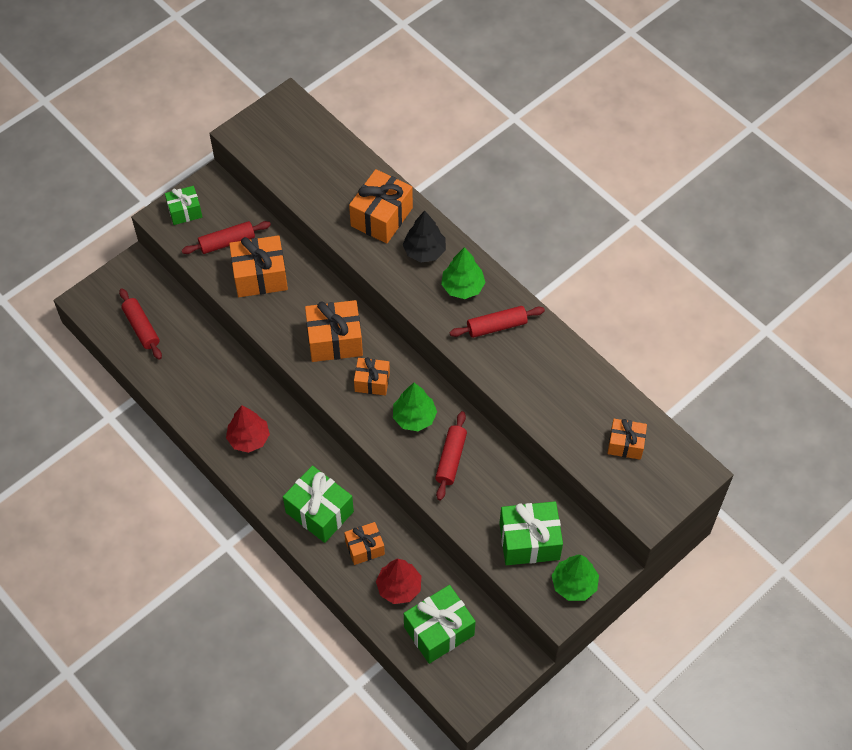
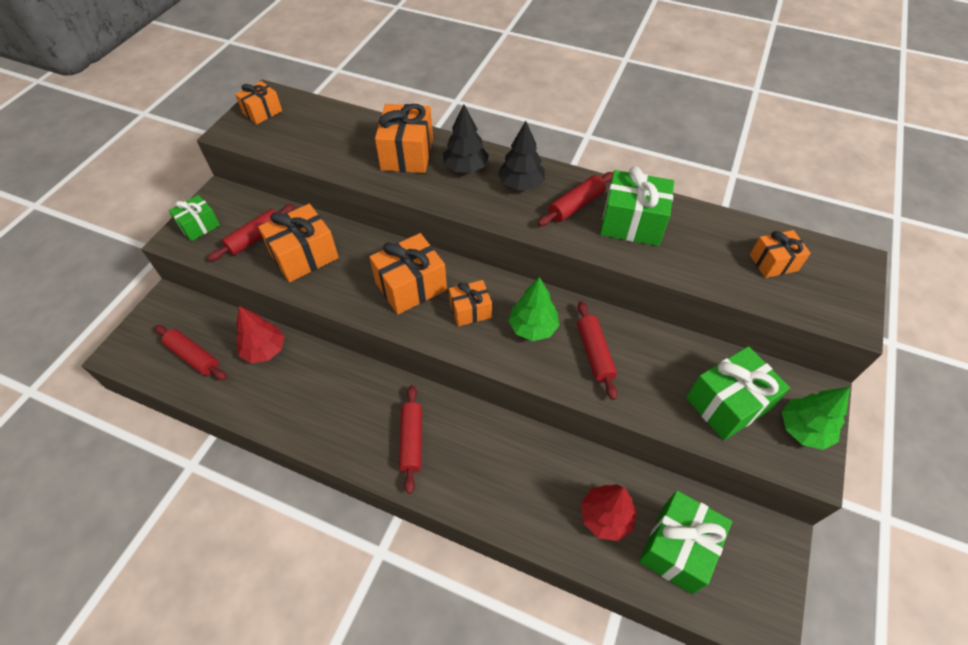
camera: 25 degrees left, 5 degrees down
(249, 438) = (359, 423): red tree -> red tree (264, 350)
(282, 469) = (411, 441): none -> red rolling pin
(319, 512) = (474, 470): green gift -> green gift (632, 223)
(365, 548) = (544, 489): orange gift -> orange gift (262, 112)
(462, 287) = (521, 184): green tree -> black tree

